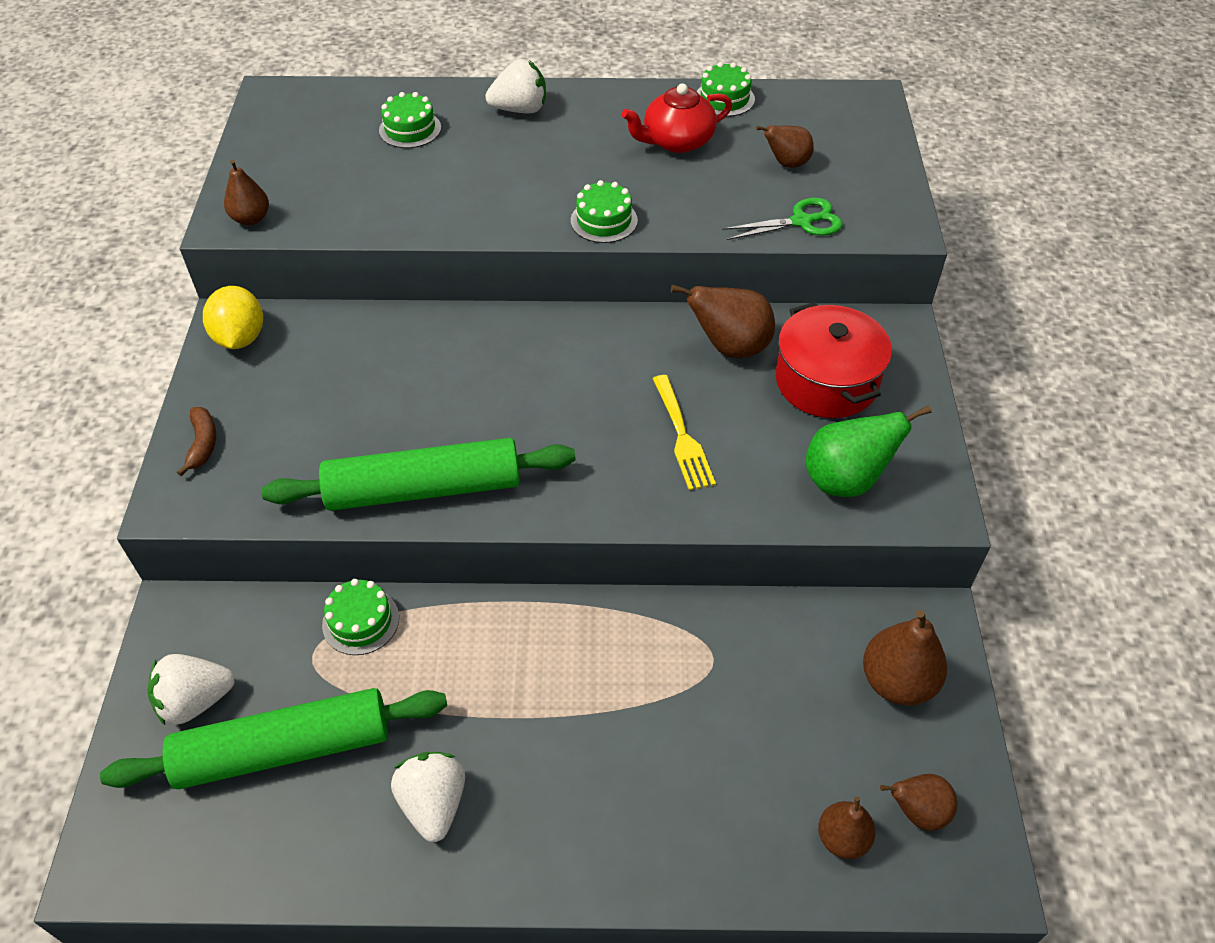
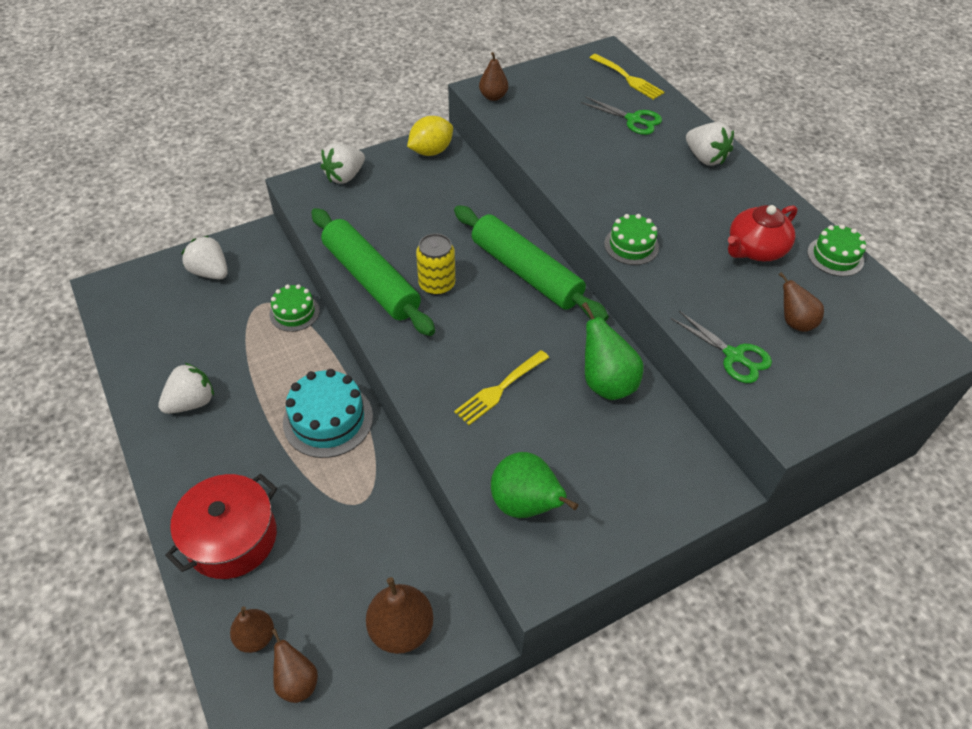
camera: 60 degrees right, 0 degrees up
(203, 444) = (345, 176): brown banana -> white strawberry
(284, 749) = (197, 322): green rolling pin -> green rolling pin (525, 272)
(335, 100) = (628, 78): none -> yellow fork
(410, 129) = (633, 120): green cake -> green scissors
(483, 427) = (437, 284): none -> yellow can
(569, 648) = (328, 419): none -> turquoise cake
(677, 141) = (755, 249): red teapot -> red teapot turned 75 degrees counterclockwise
(729, 347) = (606, 383): brown pear -> green pear
(826, 381) = (618, 456): red pot -> red pot (232, 538)

